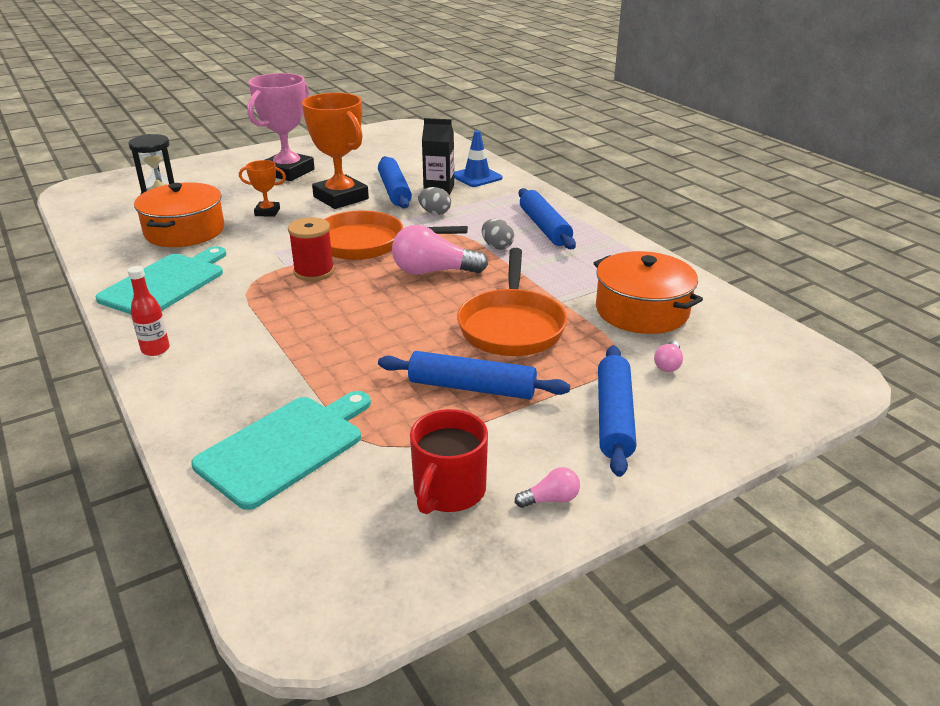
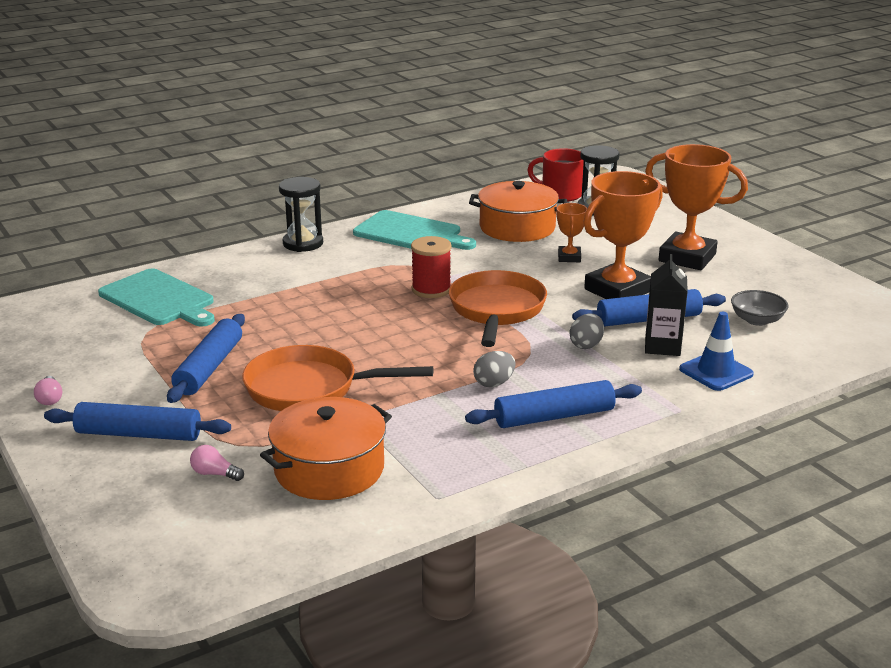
camera: 90 degrees right, 5 degrees down
(155, 349) = (303, 243): red bottle -> black hourglass
(288, 172) = (687, 258): pink trophy -> orange trophy
(402, 160) = (757, 320): none -> grey bowl
(433, 271) = (430, 347): pink light bulb -> none
(448, 491) = (81, 359): red mug -> red mug (560, 194)

